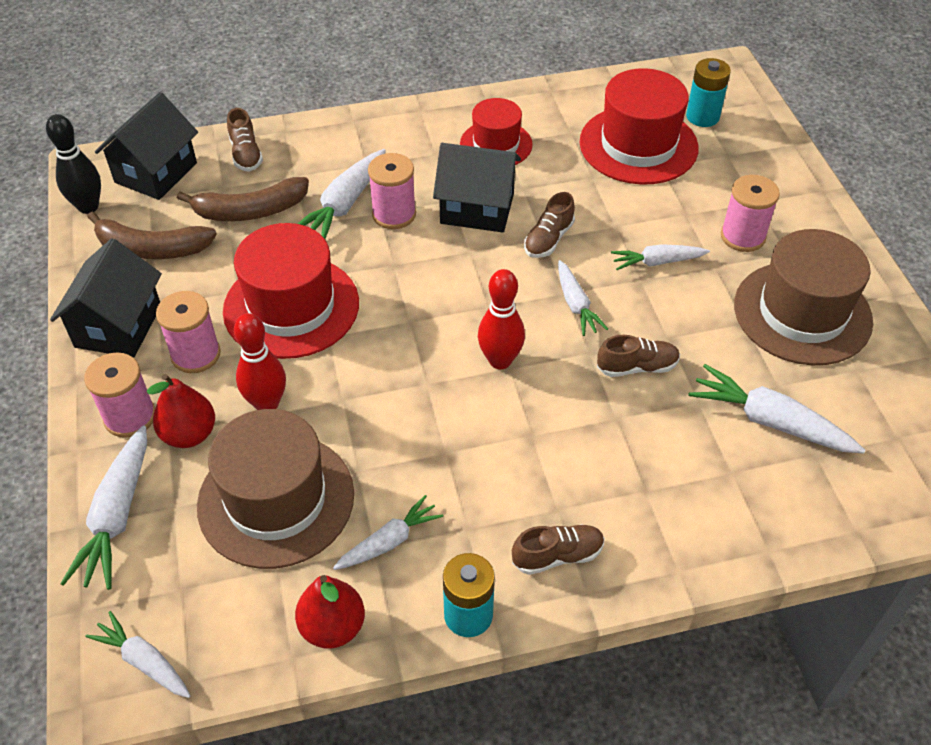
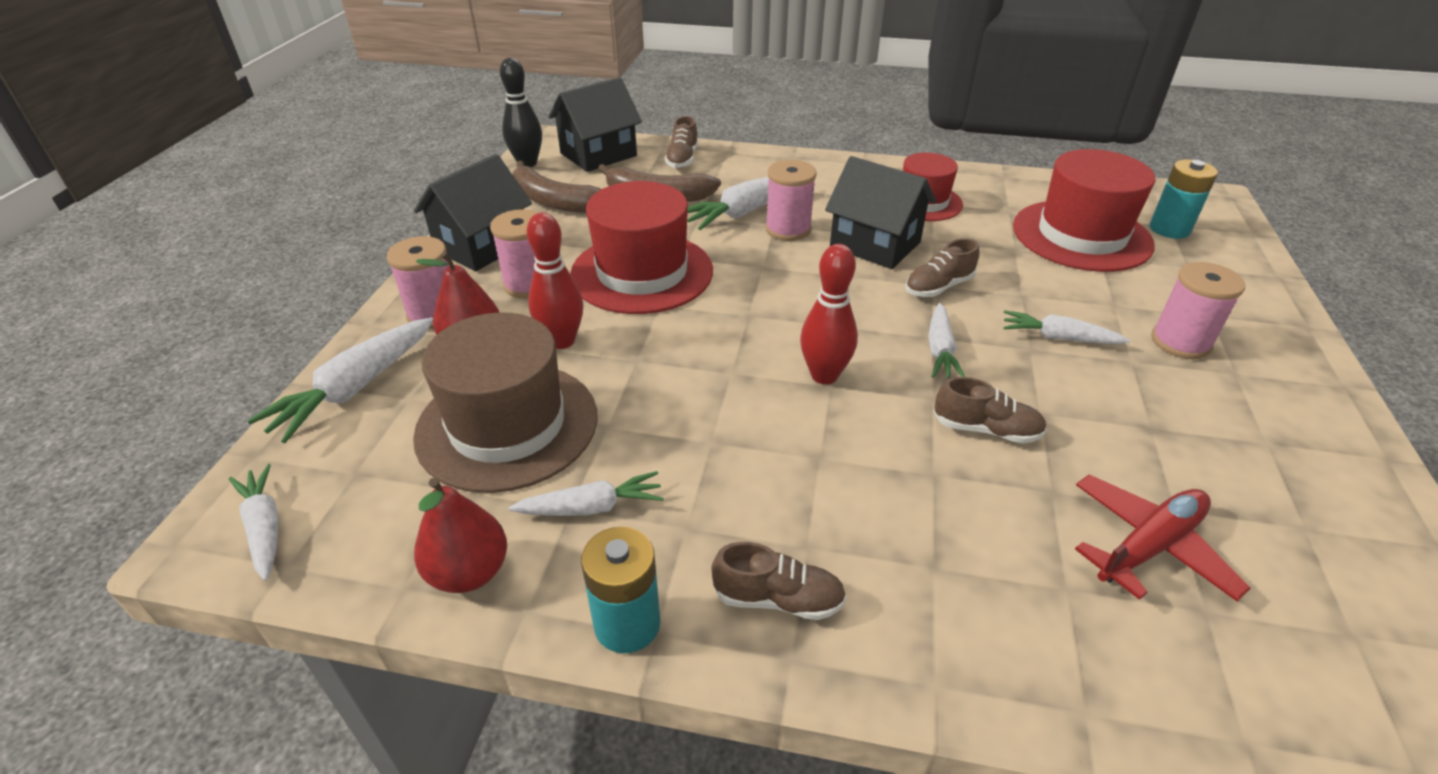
camera: 25 degrees right, 10 degrees down
(770, 421) = (1148, 546): white carrot -> red plane
(802, 313) = (1238, 439): brown hat -> none

